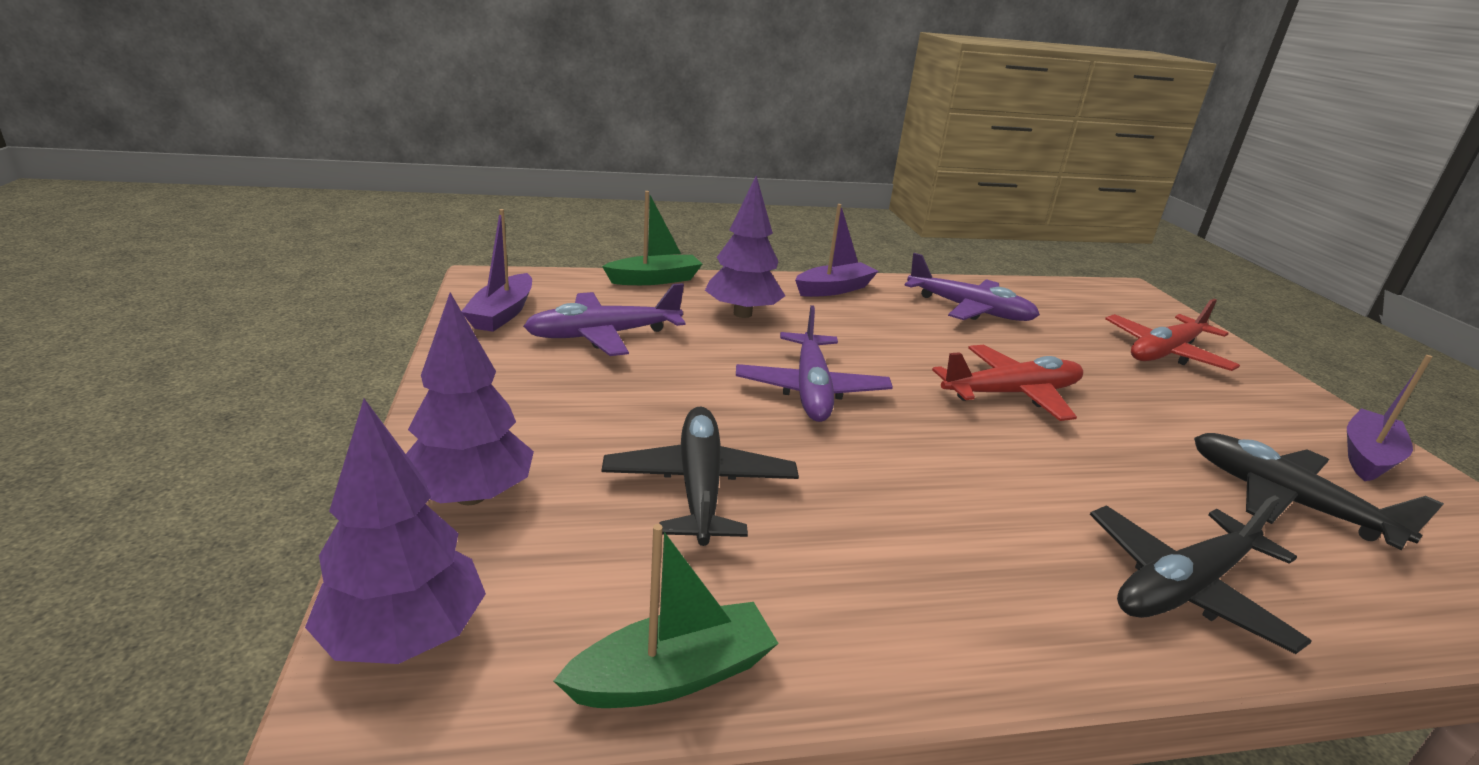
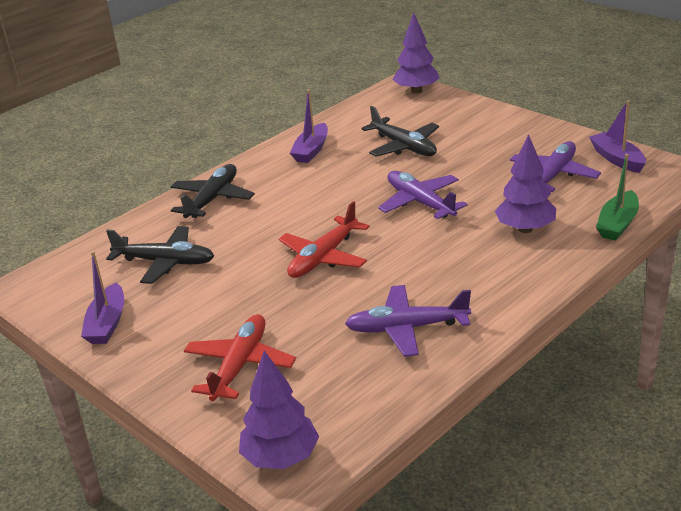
camera: 150 degrees right, 5 degrees up
(471, 496) = (462, 111): purple tree -> purple tree (281, 458)
(673, 675) = (347, 113): green boat -> none
(834, 289) = (515, 289): purple boat -> purple boat (311, 150)

